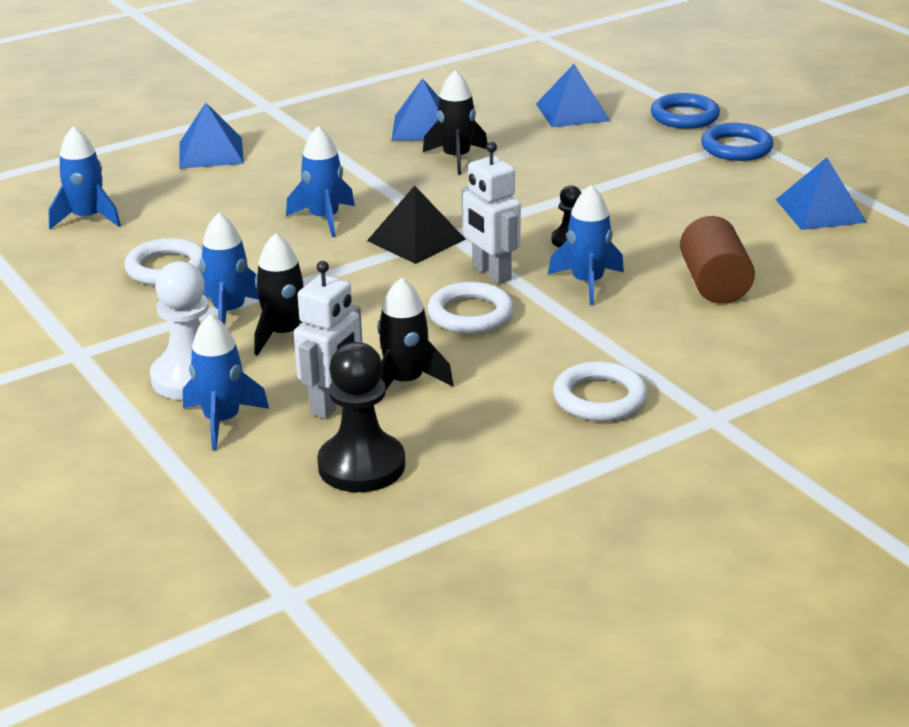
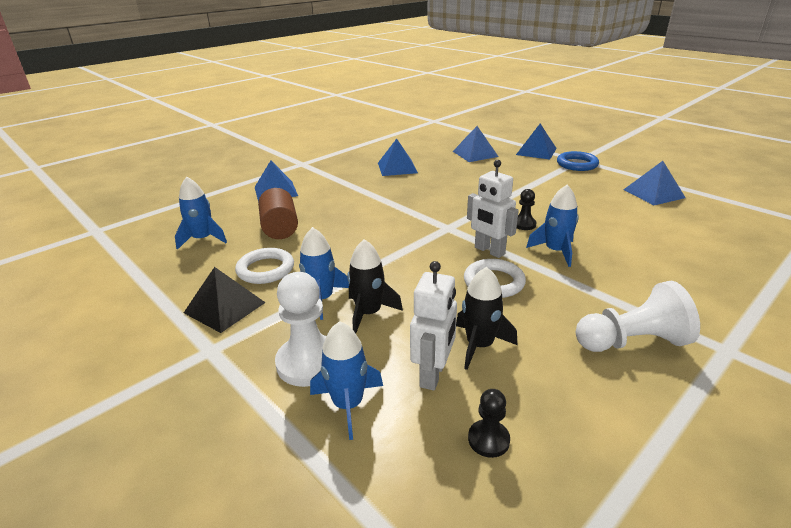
camera: 10 degrees left, 0 degrees up
(324, 219) = (362, 225): blue rocket -> none
(361, 466) = (488, 439): black pawn -> black pawn, size x0.53
(416, 240) = (427, 233): black pyramid -> black pyramid (224, 307)
(456, 158) = (425, 182): black rocket -> none
(599, 398) = (631, 342): white ring -> white pawn
(684, 116) = (536, 151): blue ring -> blue pyramid
(714, 284) = (634, 244): brown cylinder -> brown cylinder (280, 228)

